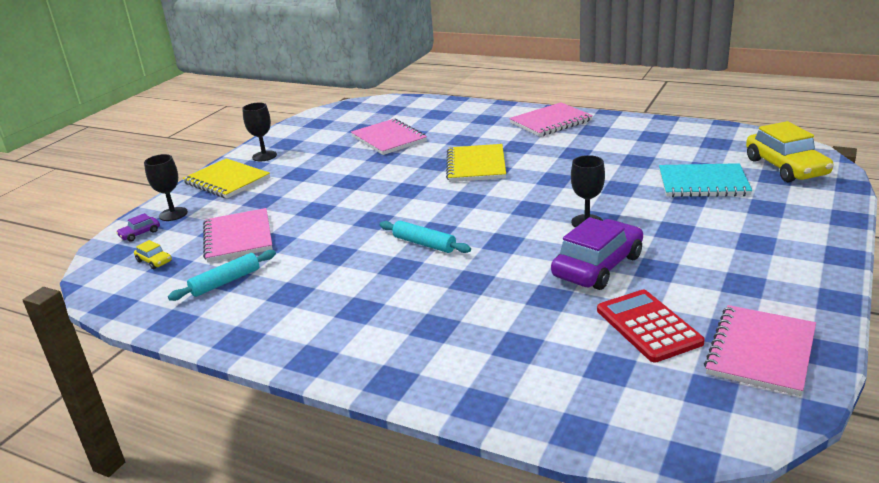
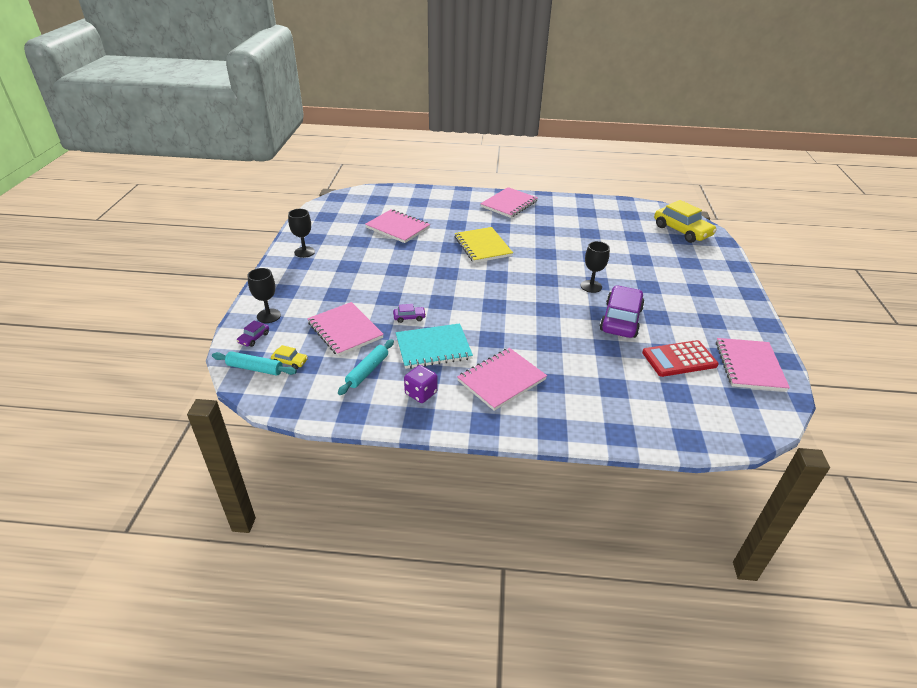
camera: 25 degrees left, 10 degrees up
(227, 181) = (290, 279): yellow notebook -> none
(264, 314) = (421, 393): none -> purple dice
(321, 232) = (409, 317): none -> purple car
(373, 315) = (501, 380): none -> pink notebook
(424, 244) = (494, 317): turquoise rolling pin -> turquoise rolling pin (255, 368)
(648, 326) = (679, 359): red calculator -> red calculator turned 60 degrees counterclockwise
(703, 183) = (642, 248): turquoise notebook -> turquoise notebook (433, 348)

